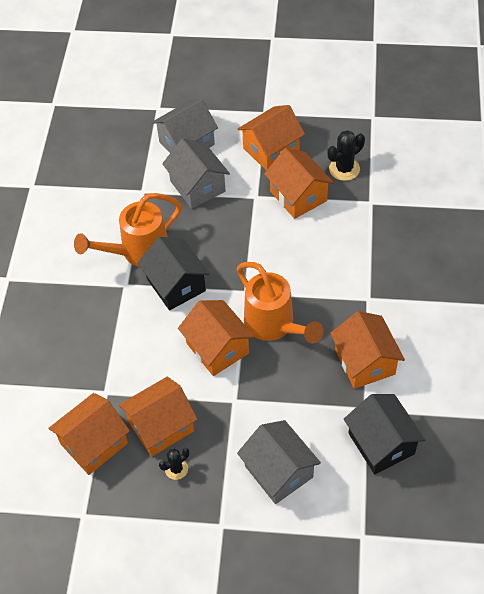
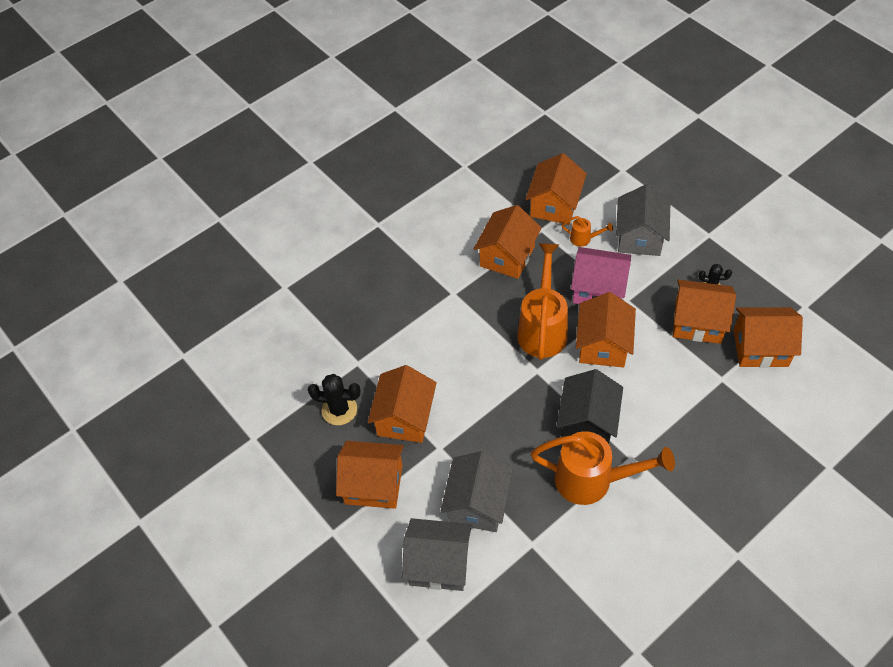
camera: 135 degrees left, 0 degrees up
(264, 391) = (598, 289): none -> pink house
(322, 429) = (584, 239): none -> orange watering can
(381, 443) = (554, 205): black house -> orange house

